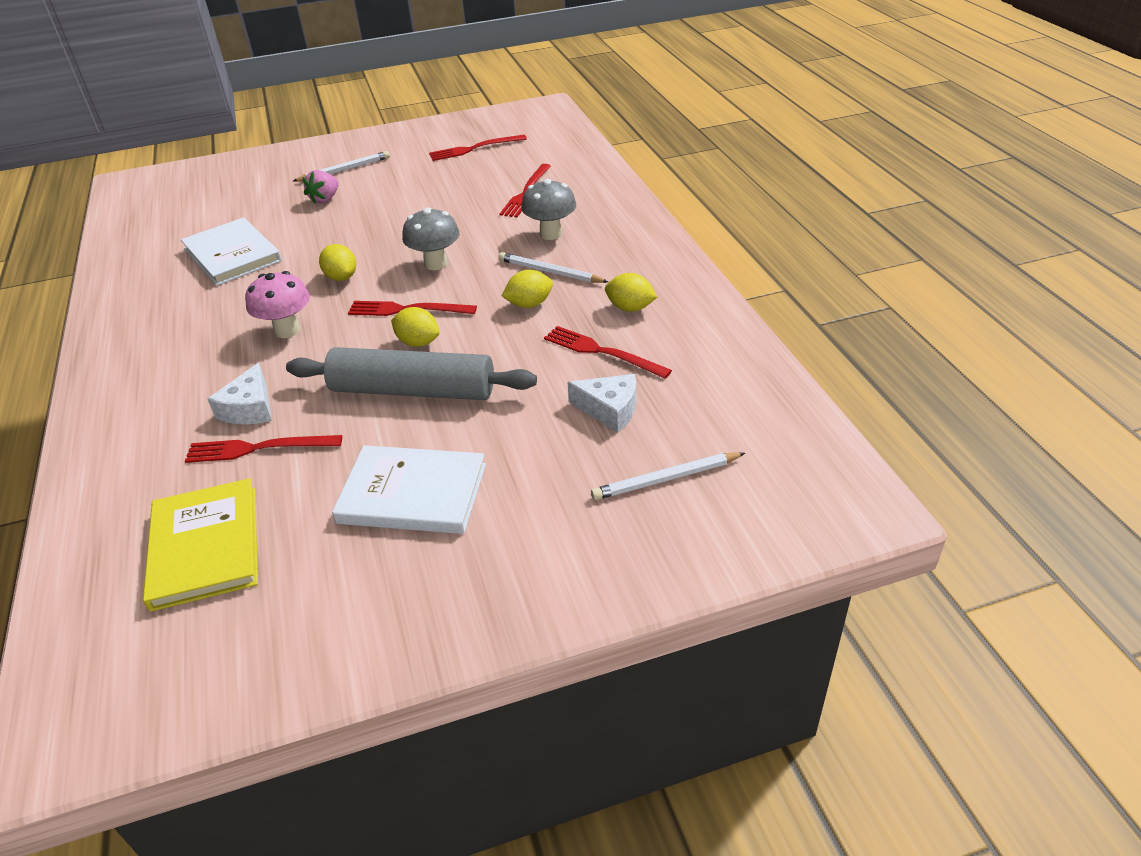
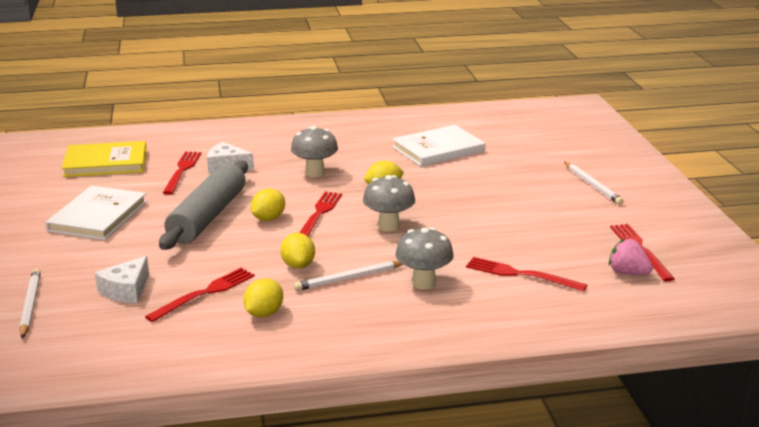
camera: 95 degrees right, 15 degrees down
(287, 330) = (315, 173): pink mushroom -> grey mushroom
(325, 199) = (529, 179): pink strawberry -> pink strawberry (628, 273)
(550, 272) = (349, 278): white pencil -> white pencil turned 150 degrees counterclockwise

